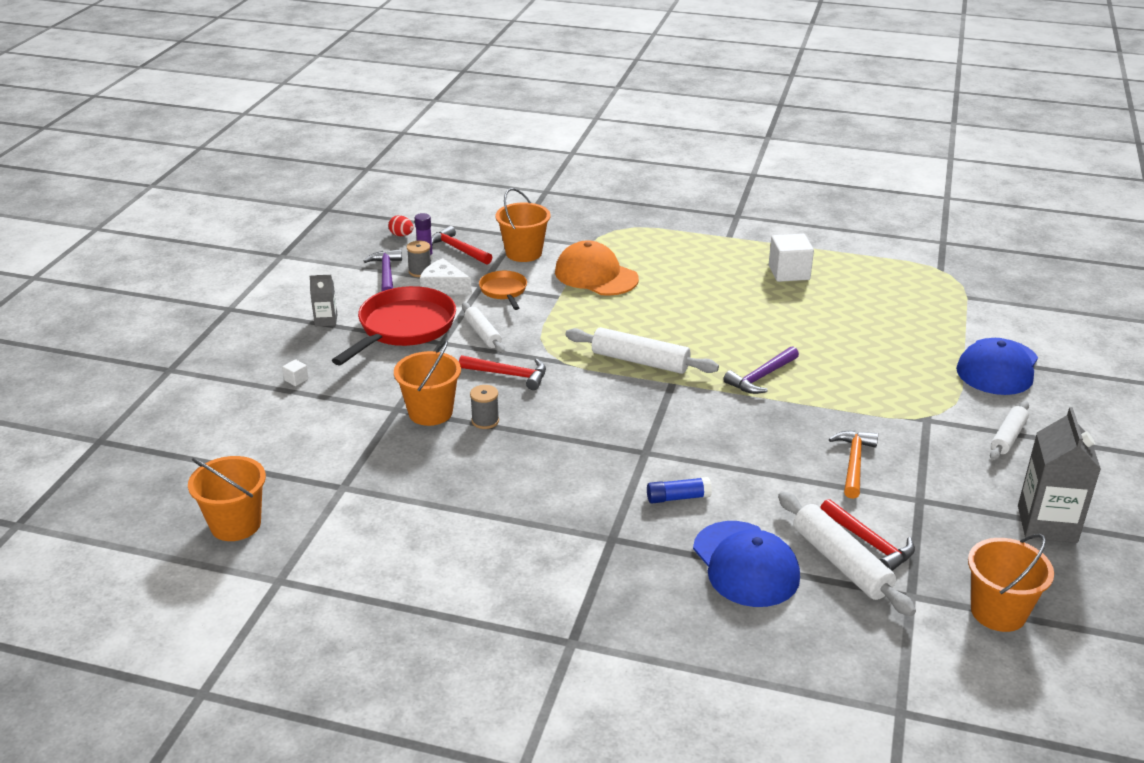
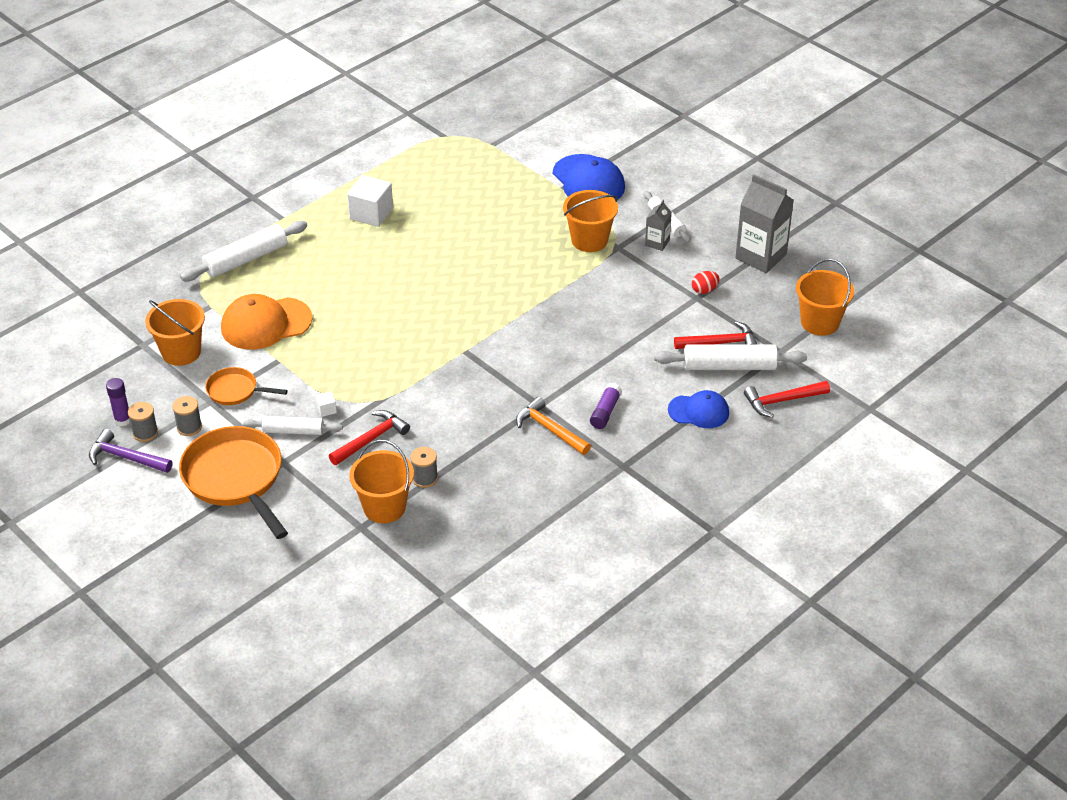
camera: 60 degrees left, 10 degrees up
(235, 524) = (442, 680): orange bucket -> orange bucket (589, 240)
(296, 379) = (256, 579): white cube -> white cube (327, 410)
(326, 320) = (171, 527): grey carton -> grey carton (657, 243)
(401, 235) = (60, 421): red egg -> red egg (704, 290)
(403, 328) = (235, 478): red pan -> orange pan
(443, 287) = (189, 427): white cheese -> grey spool
(458, 249) = (130, 392): red hammer -> red hammer (782, 401)
(640, 361) = (420, 355): white rolling pin -> white rolling pin (246, 259)
(678, 498) = (605, 412): blue glue stick -> purple glue stick
(745, 564) = (699, 411): blue cap -> blue cap, size x0.64
(761, 377) = (499, 300): purple hammer -> none
(853, 463) = (636, 307): orange hammer -> orange hammer (550, 429)

